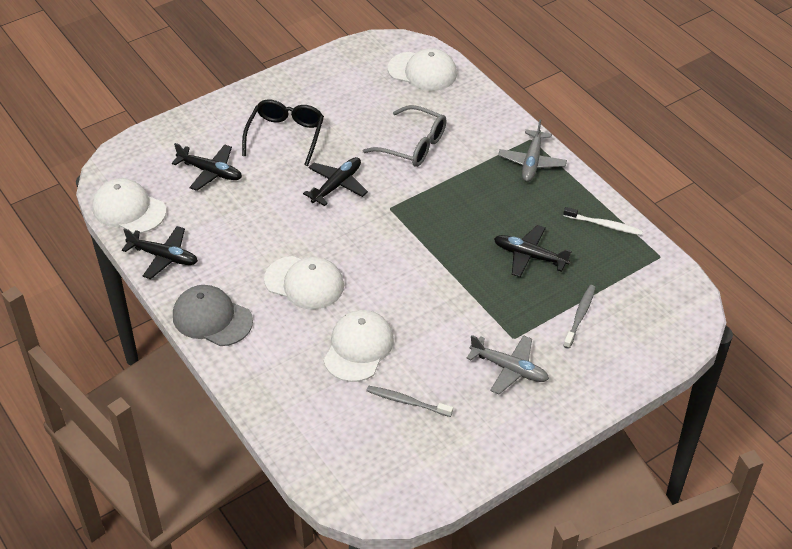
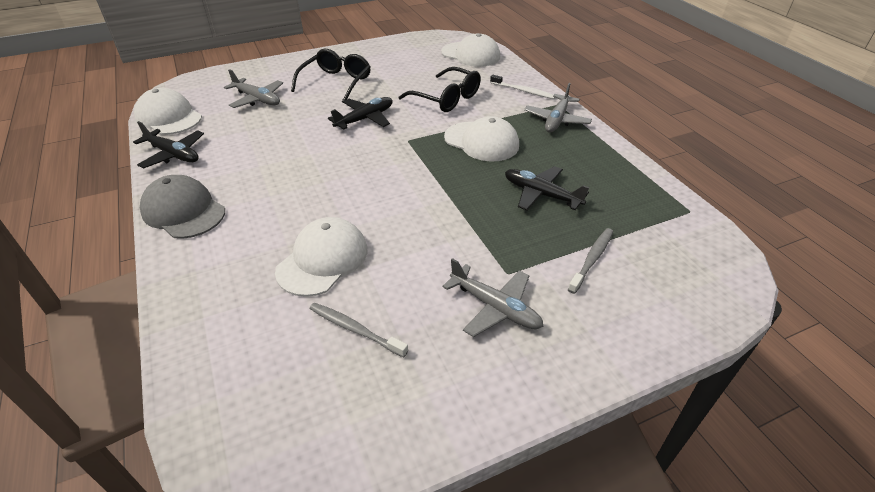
camera: 10 degrees right, 5 degrees down
(210, 172) = (257, 99): black plane -> grey plane
(304, 283) = (295, 191): white cap -> white cap (481, 141)
(412, 145) = (446, 98): grey glasses -> black glasses
(604, 225) = (626, 176): white toothbrush -> white toothbrush (523, 91)

